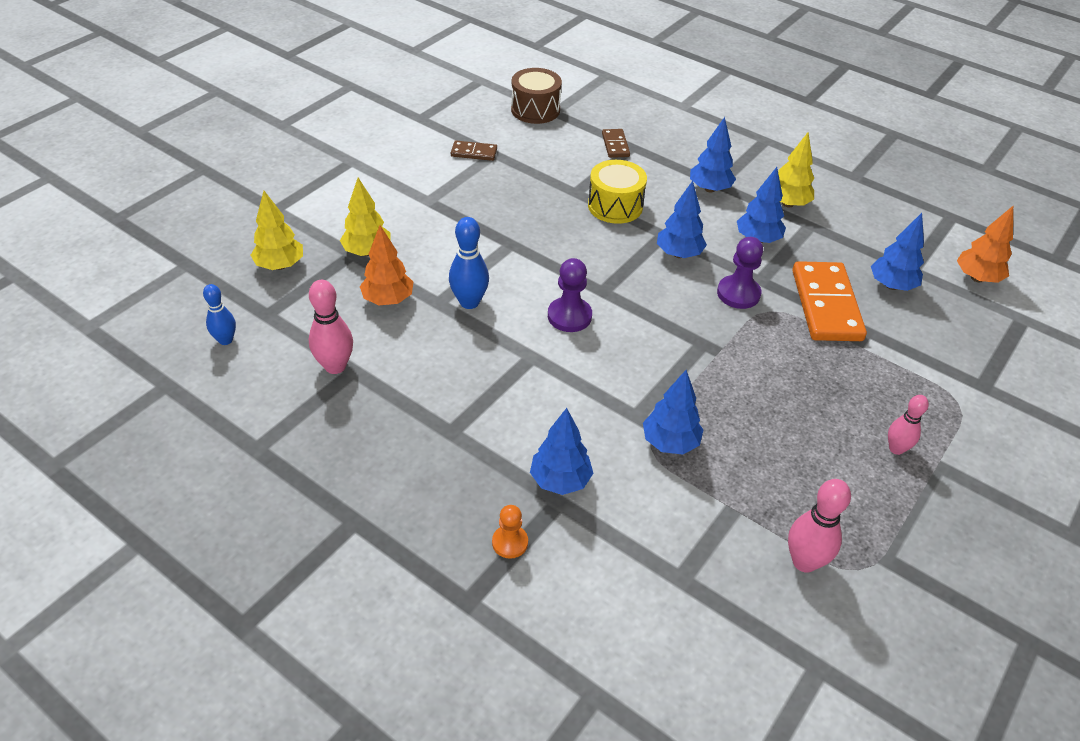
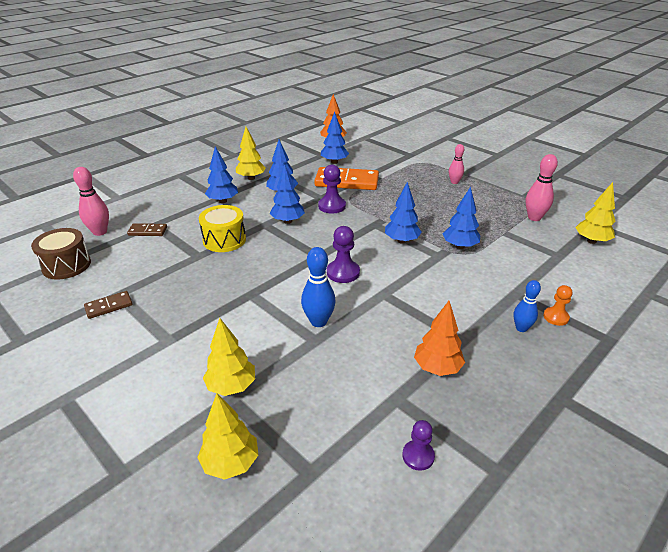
camera: 80 degrees left, 10 degrees down
(225, 340) = (347, 512): blue bowling pin -> blue bowling pin (521, 328)
(279, 386) = (418, 456): none -> purple pawn
(335, 366) = (391, 411): pink bowling pin -> pink bowling pin (100, 232)
(388, 300) = (306, 372): orange tree -> orange tree (437, 368)
(474, 153) = (109, 306): brown domino -> brown domino turned 45 degrees clockwise
(560, 480) = (498, 291): blue tree -> blue tree (401, 241)
(747, 643) = (591, 241): none -> yellow tree

